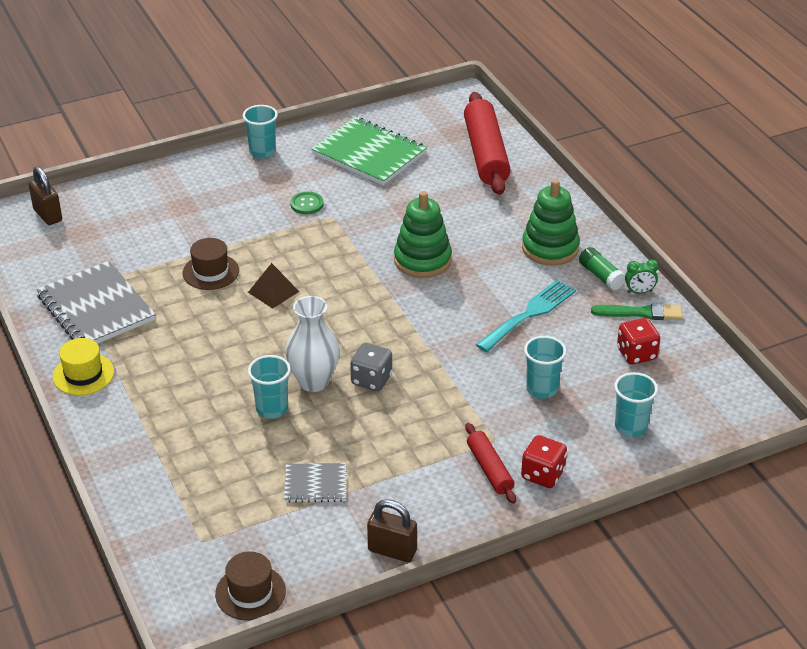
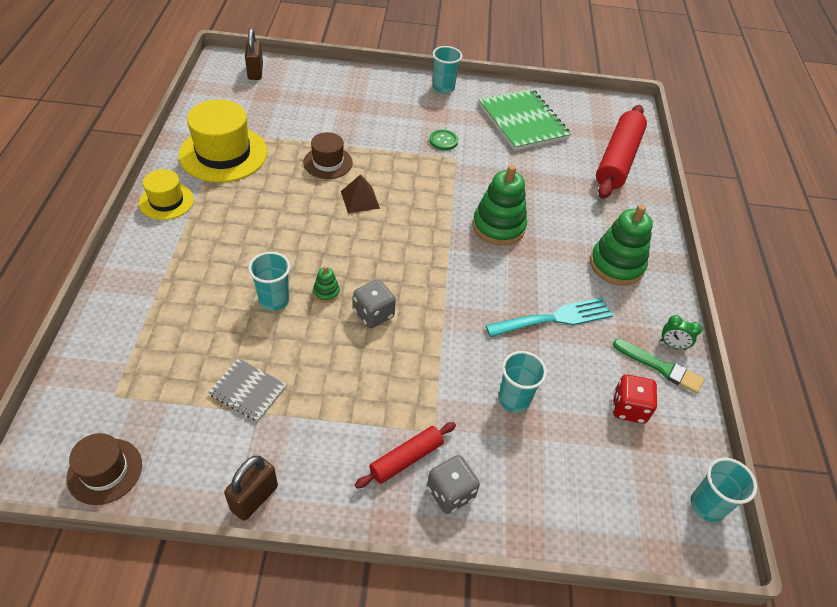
camera: 25 degrees right, 10 degrees up
(96, 308) = (223, 154): grey notebook -> yellow hat
(314, 382) = (326, 292): white vase -> green stacking toy
(392, 550) = (254, 498): brown padlock -> brown padlock turned 75 degrees clockwise
(489, 469) = (406, 459): red rolling pin -> red rolling pin turned 45 degrees clockwise
(543, 474) = (450, 493): red dice -> grey dice
(601, 276) = (646, 312): green glue stick -> none
(630, 426) = (572, 485): turquoise cup -> turquoise cup (707, 505)

